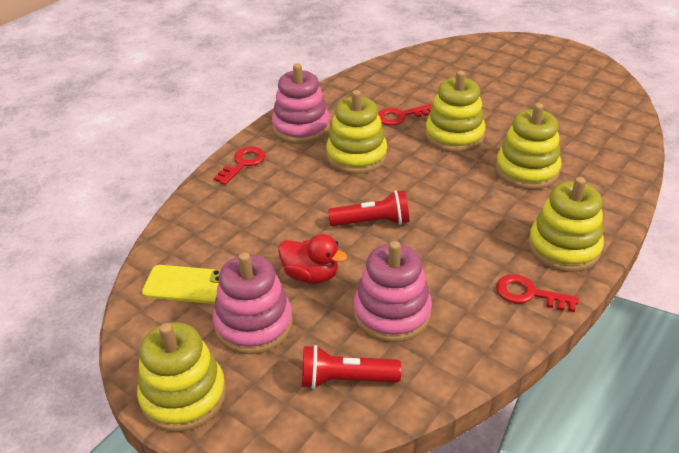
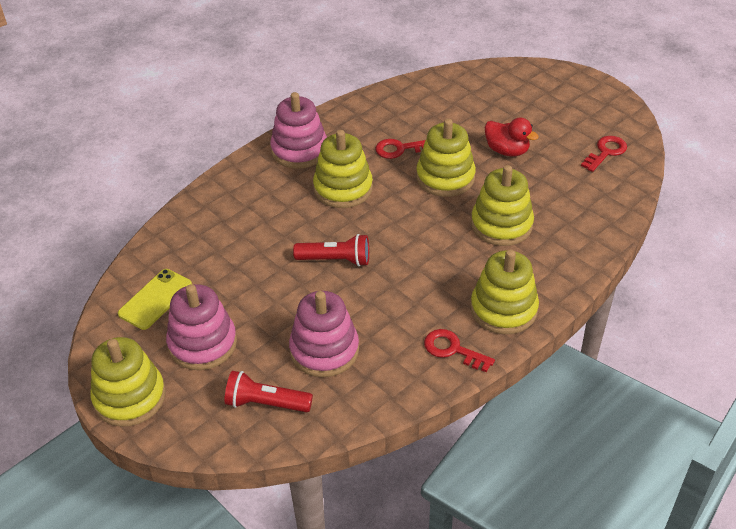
camera: 10 degrees right, 5 degrees up
(187, 285) = (155, 299): yellow phone -> yellow phone turned 75 degrees counterclockwise
(243, 163) = (234, 183): red key -> red key (606, 152)
(311, 275) = (264, 305): red duck -> red duck (507, 151)

